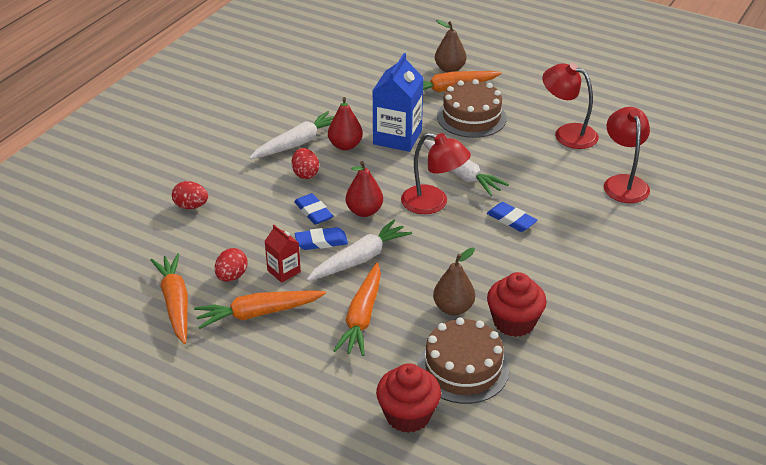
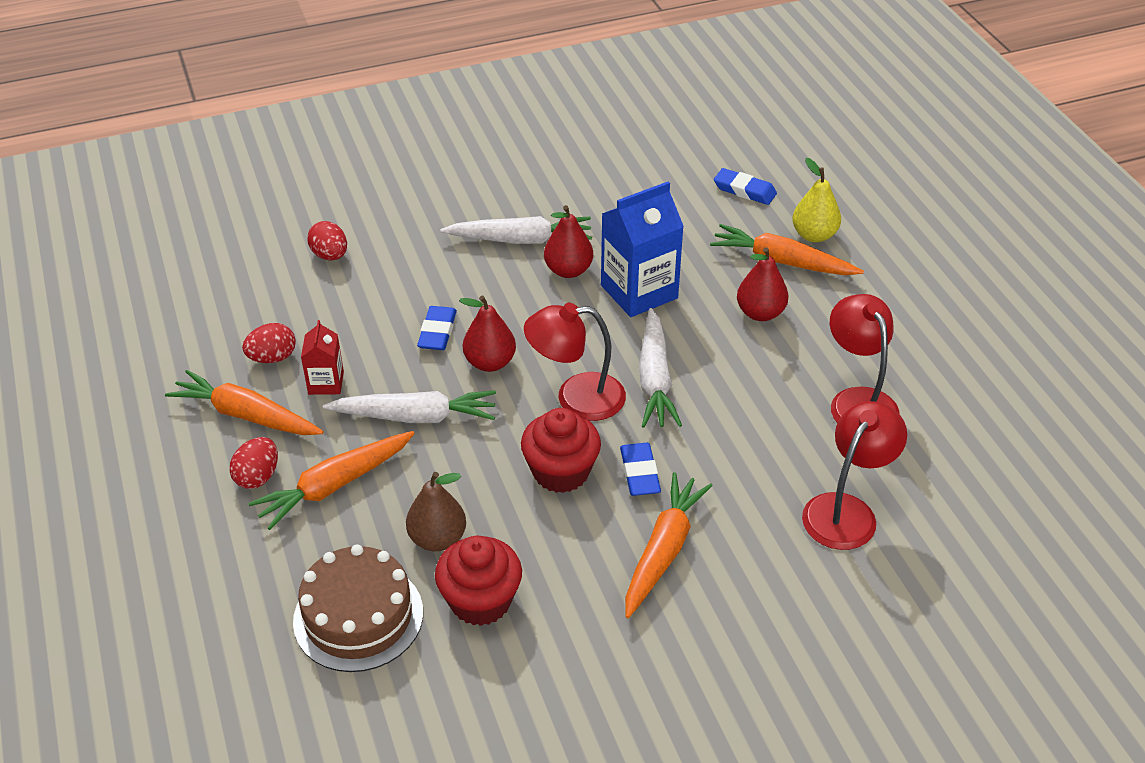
camera: 40 degrees right, 5 degrees up
(175, 303) = (190, 355): orange carrot -> orange carrot (663, 551)
(305, 174) = (484, 282): red egg -> red egg (258, 477)
(321, 242) = (402, 372): blue eraser -> blue eraser (744, 190)
(408, 415) = (240, 628): red cupcake -> red cupcake (561, 472)
(433, 203) = (576, 398): red lamp -> red lamp turned 105 degrees clockwise
(450, 69) = (814, 235): brown pear -> yellow pear
(471, 117) = (760, 313): brown cake -> red pear

